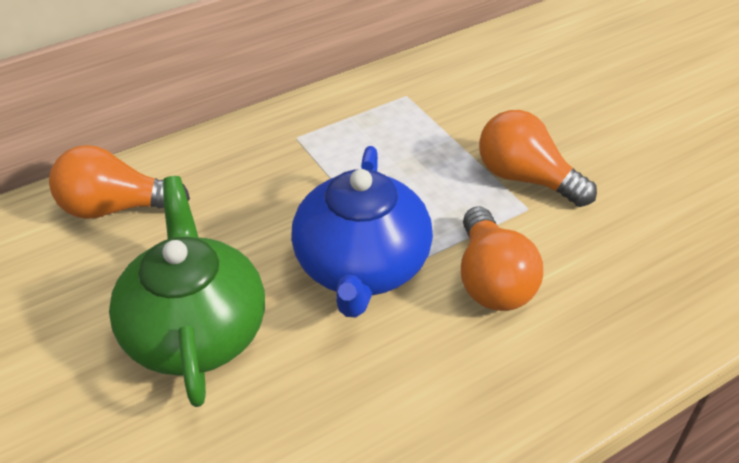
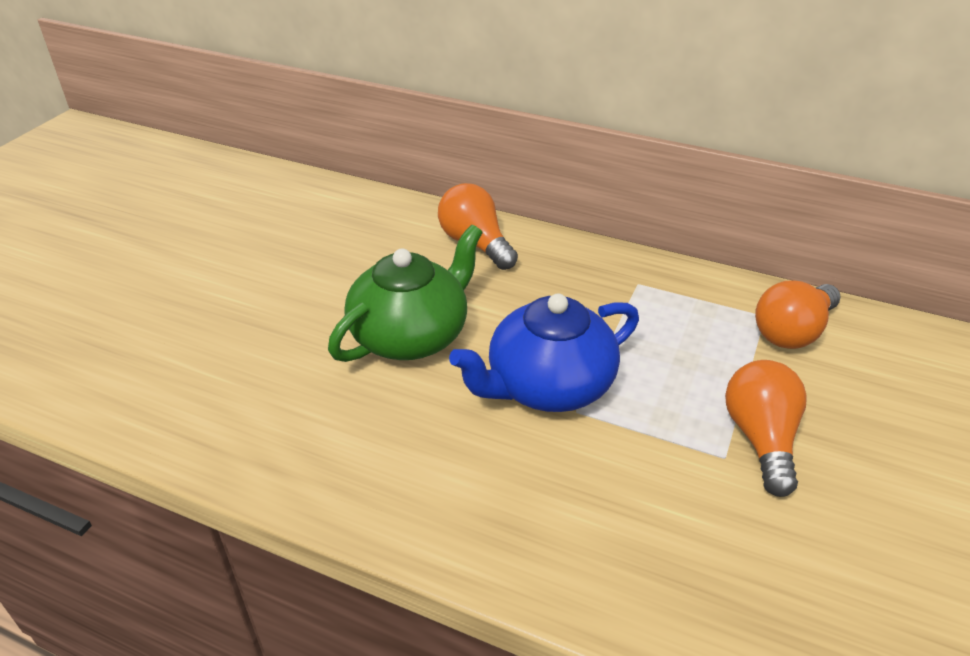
camera: 55 degrees right, 5 degrees down
(492, 280) = (614, 470): orange light bulb -> orange light bulb (792, 332)

